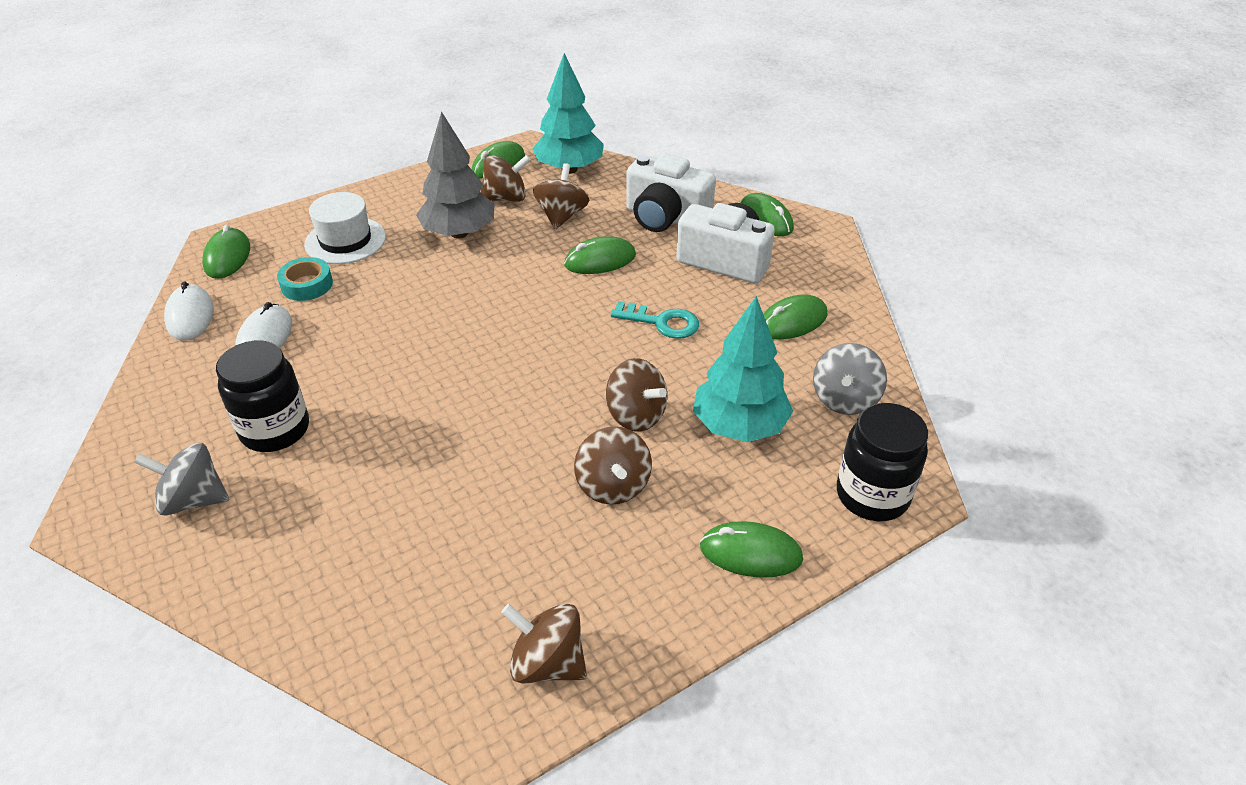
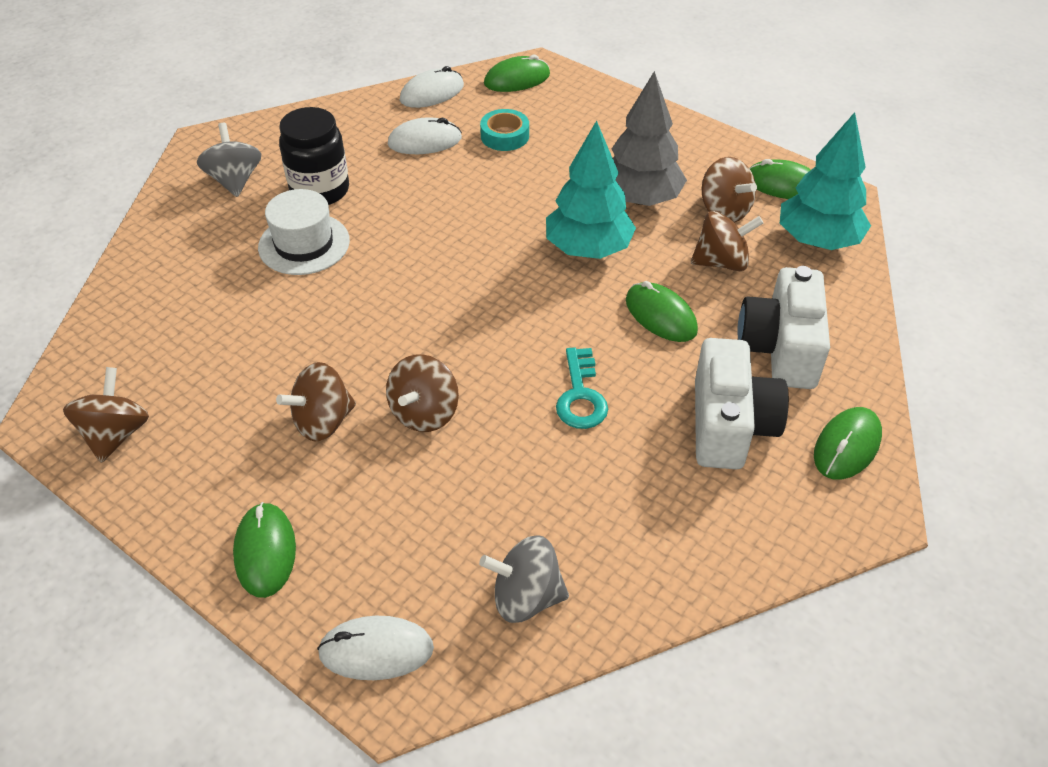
camera: 70 degrees right, 5 degrees up
(345, 240) = (581, 133): white hat -> white hat (304, 244)
(739, 426) = (441, 503): turquoise tree -> turquoise tree (588, 249)
(792, 321) = (646, 517): green mouse -> none
(872, 495) = (376, 650): black jar -> white mouse

